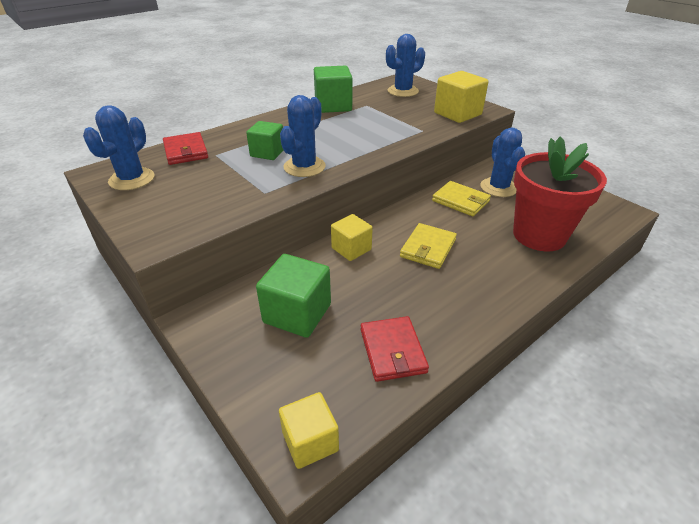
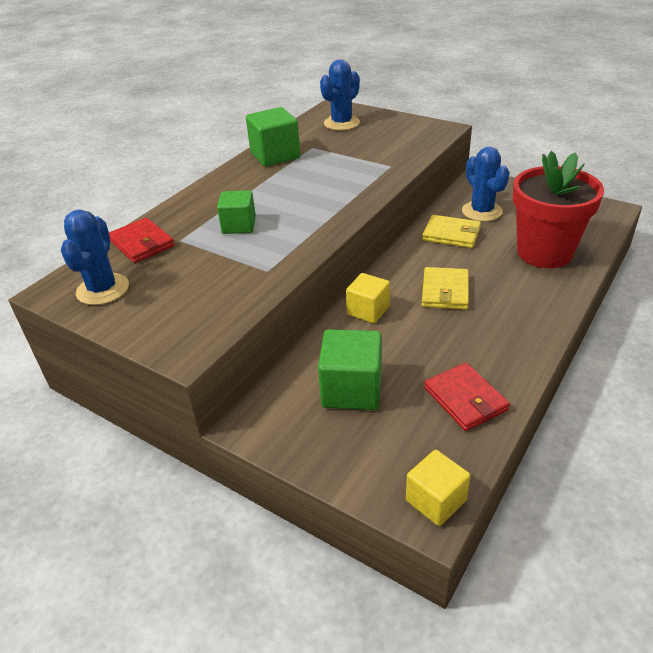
camera: 15 degrees left, 0 degrees up
(304, 167) = (291, 233): blue cactus -> none
(457, 114) = (416, 139): yellow cube -> none

